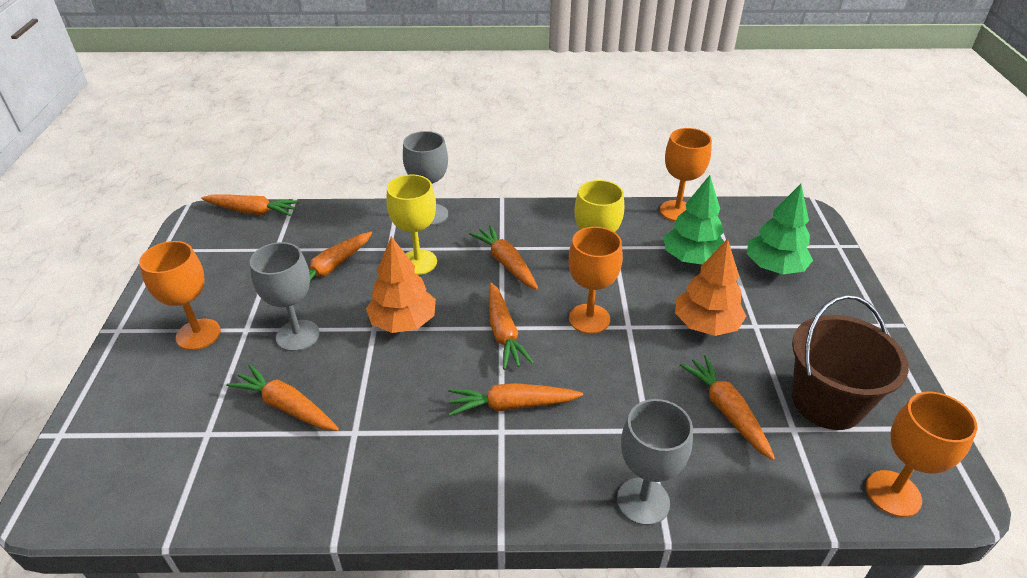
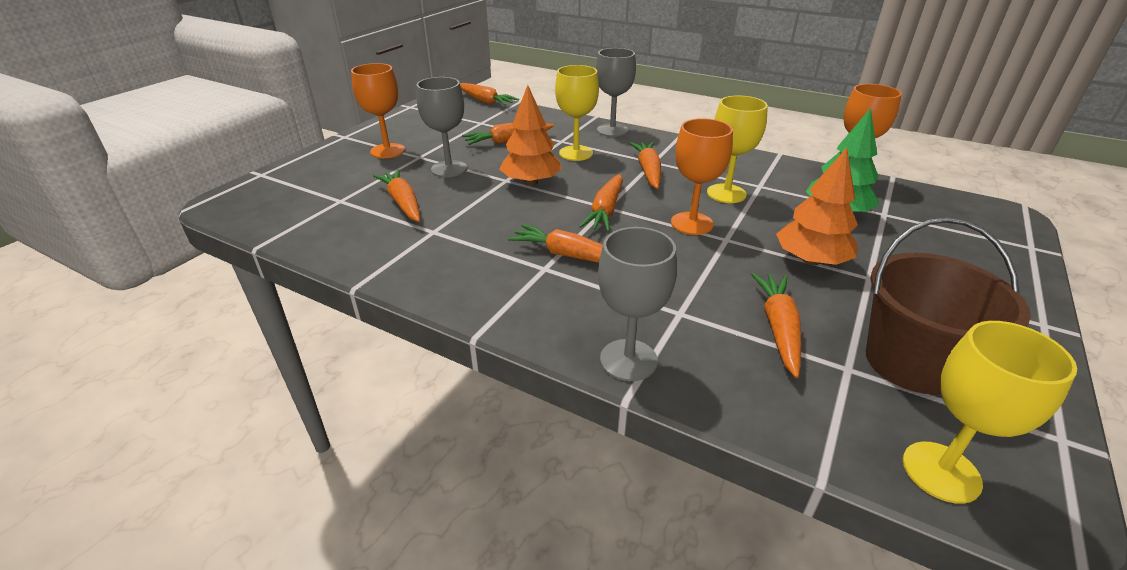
camera: 30 degrees right, 5 degrees down
(774, 267) = (930, 242): green tree -> none
(893, 493) = (941, 472): orange goblet -> yellow goblet

